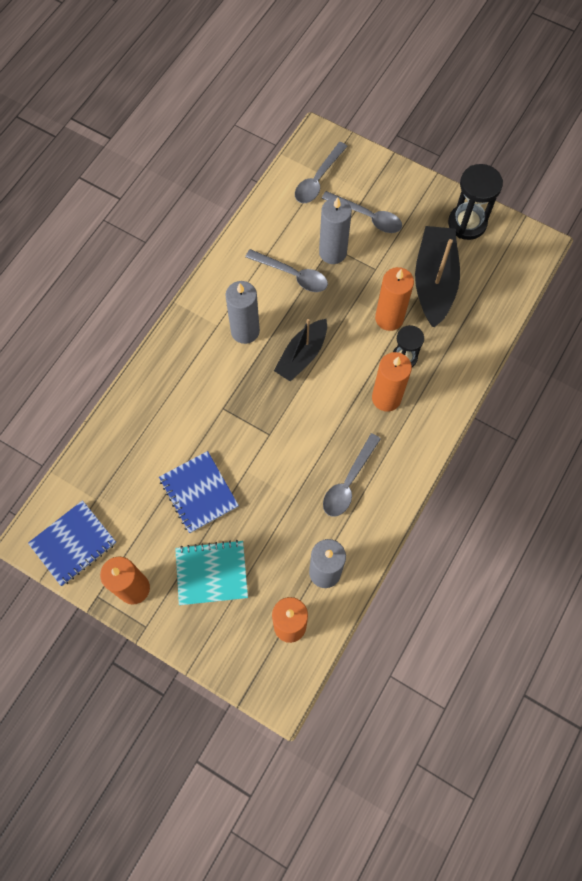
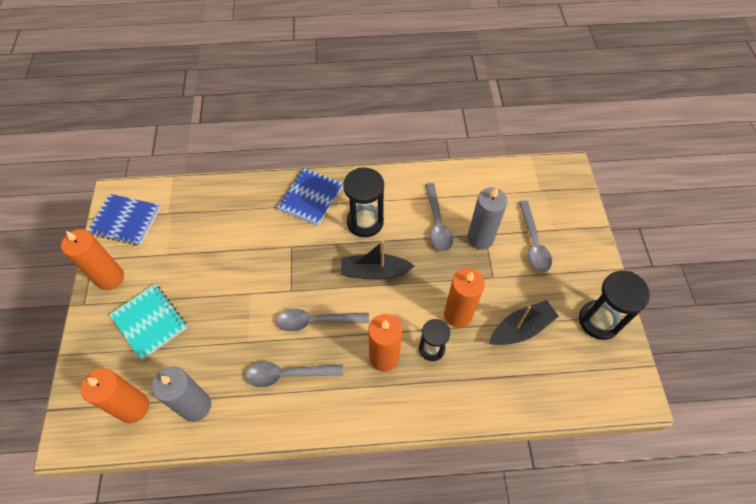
camera: 55 degrees right, 10 degrees down
(199, 492) = (211, 273): blue notebook -> blue notebook (310, 198)
(245, 331) = (365, 222): grey candle -> black hourglass
(318, 180) = (532, 190): grey spoon -> grey spoon (316, 321)
(434, 281) = (521, 328): black boat -> black boat, size x0.66

